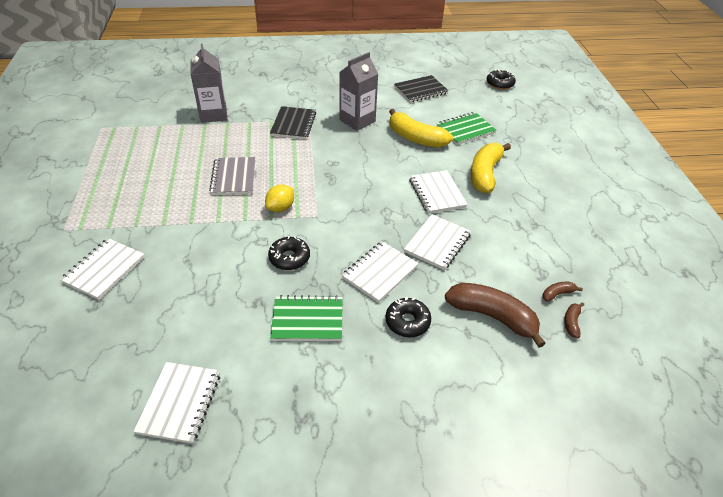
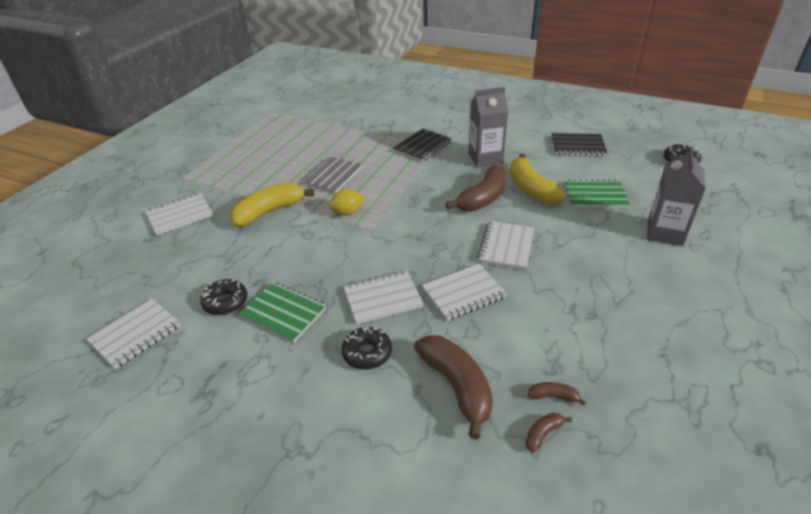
camera: 35 degrees right, 5 degrees down
(213, 114) = (362, 122): grey carton -> grey carton (665, 233)
(289, 258) = (317, 256): black donut -> black donut (225, 302)
(385, 157) = (483, 198): none -> brown banana
(485, 174) = (578, 245): yellow banana -> yellow banana (269, 212)

